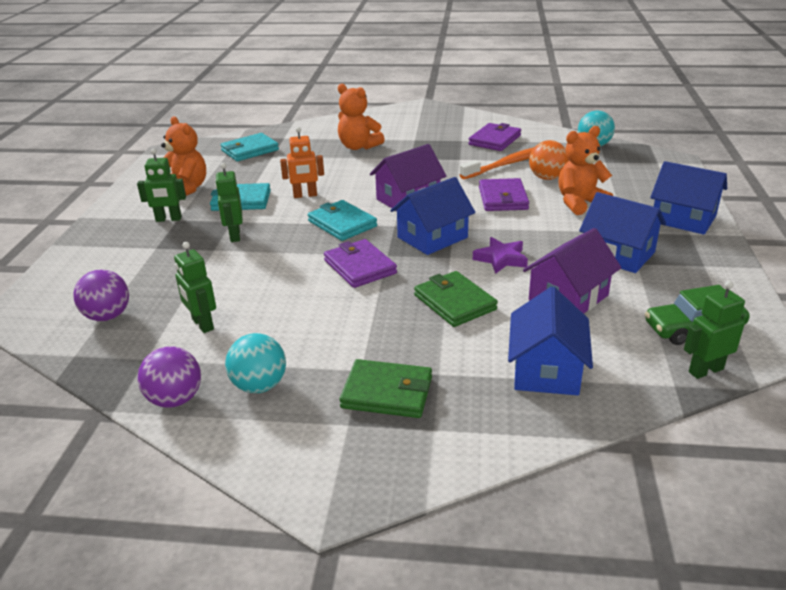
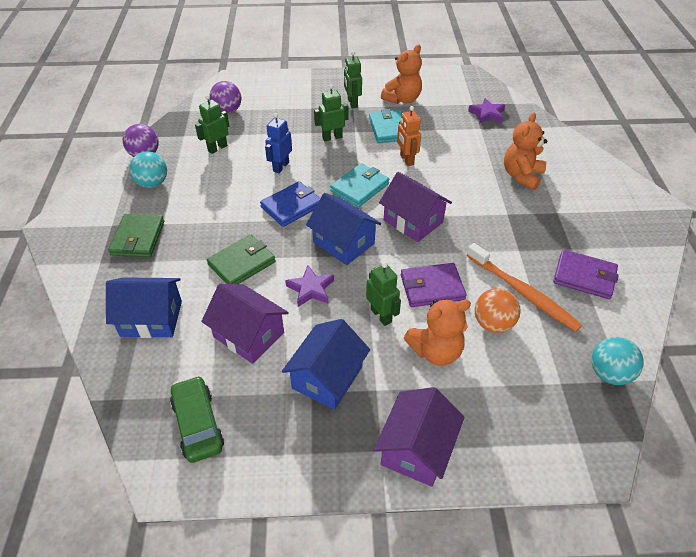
camera: 80 degrees right, 15 degrees up
(250, 150) = (487, 114): turquoise wallet -> purple star
(276, 273) = (281, 167): none -> blue robot
(359, 267) = (291, 206): purple wallet -> blue wallet
(580, 203) = (436, 351): orange teddy bear -> orange teddy bear turned 105 degrees clockwise
(683, 219) = (416, 449): blue house -> purple house
(705, 370) = (138, 423): green robot -> green robot (381, 315)

